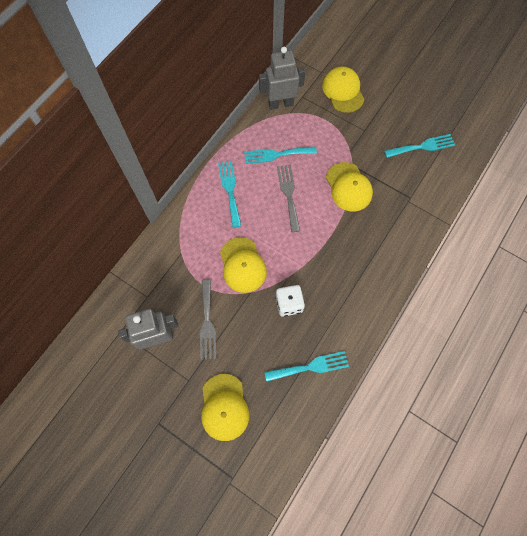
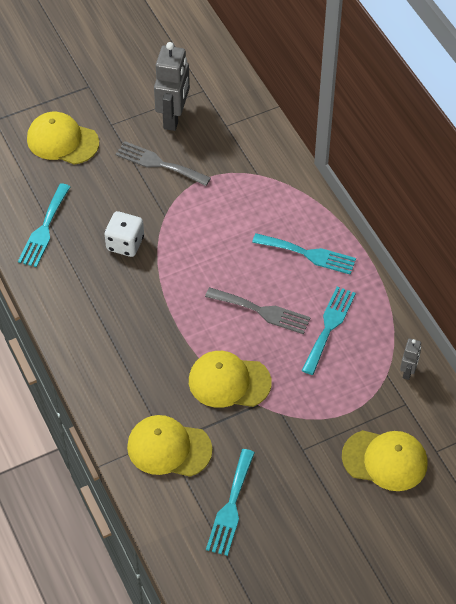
camera: 120 degrees right, 15 degrees down
(242, 265) = (202, 223): yellow cap -> yellow cap (169, 448)
(280, 104) = (408, 371): grey robot -> grey robot, size x0.49

